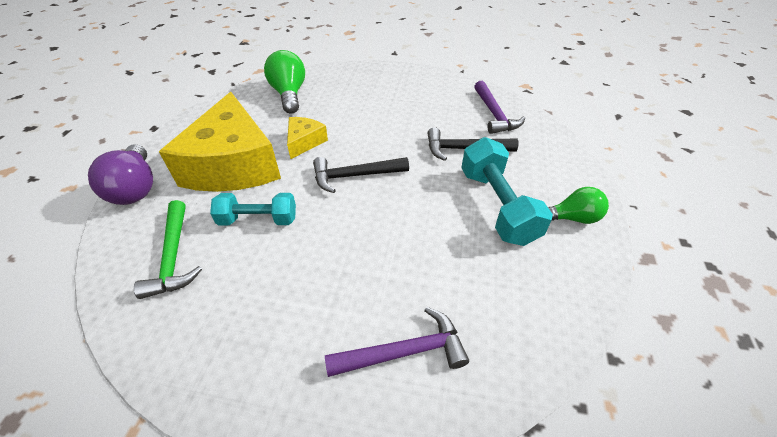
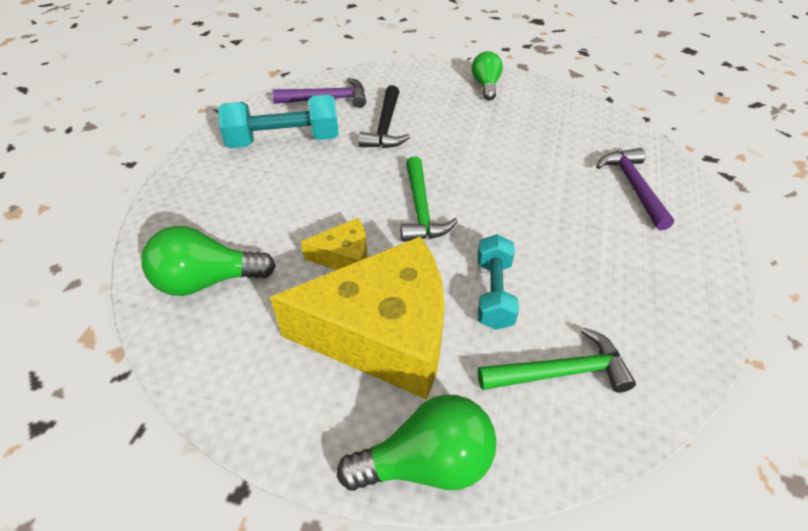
camera: 85 degrees left, 0 degrees up
(136, 188) = (427, 463): purple light bulb -> green light bulb
(304, 142) = (344, 256): yellow cheese -> yellow cheese turned 150 degrees clockwise
(355, 176) = (421, 209): black hammer -> green hammer
(497, 205) = (471, 119): turquoise dumbbell -> turquoise dumbbell (284, 141)

